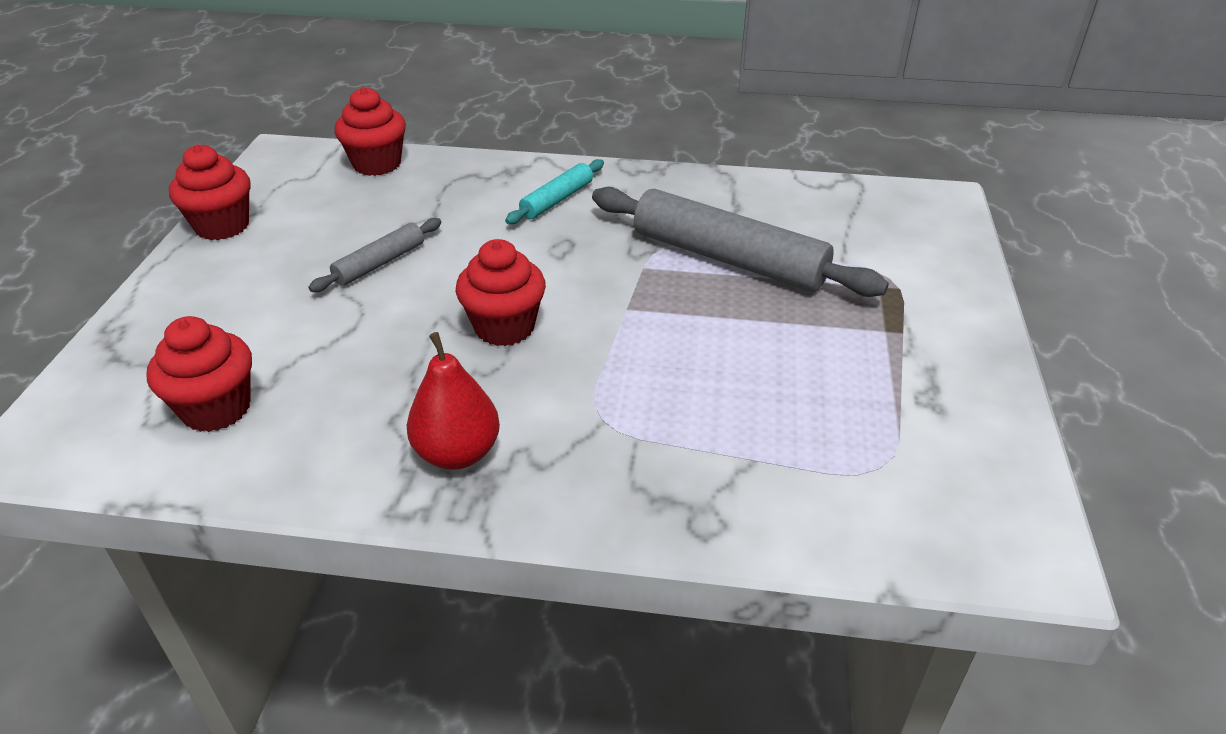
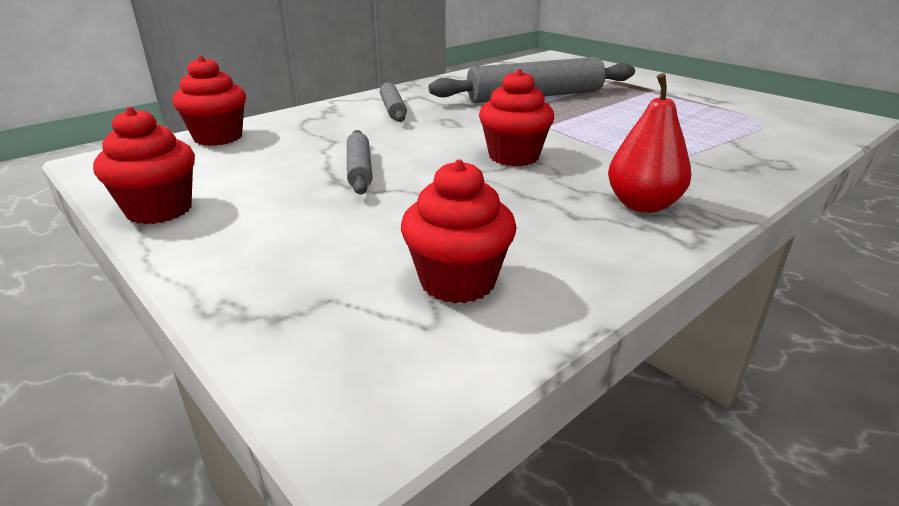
camera: 50 degrees left, 10 degrees down
(557, 200) = (393, 109): turquoise rolling pin -> grey rolling pin

